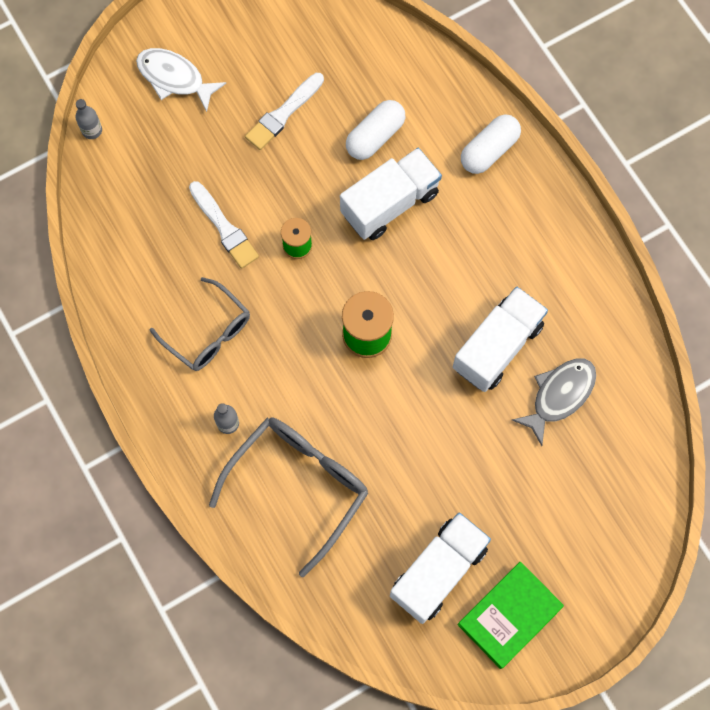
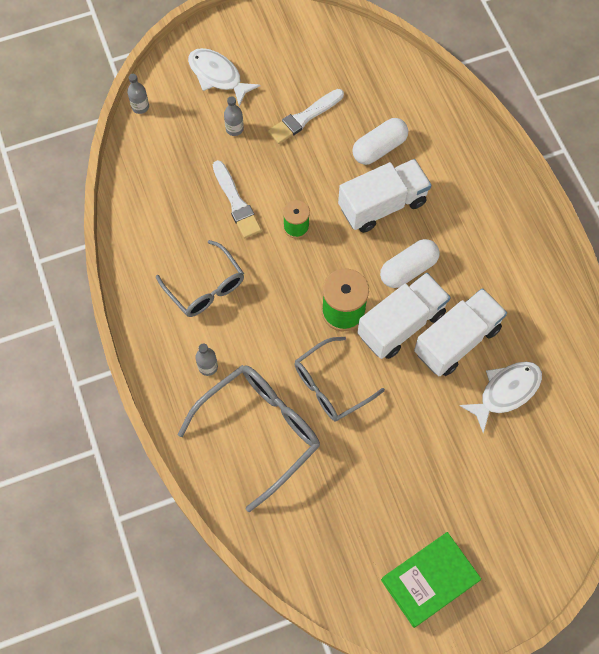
camera: 10 degrees right, 5 degrees down
(206, 140) = (234, 129): none -> grey bottle
(367, 421) = (330, 386): none -> grey glasses
(438, 571) = (371, 528): white truck -> white truck (401, 324)
(489, 150) = (476, 175): white capsule -> white capsule (408, 269)
(559, 395) = (505, 392): grey fish -> white fish

